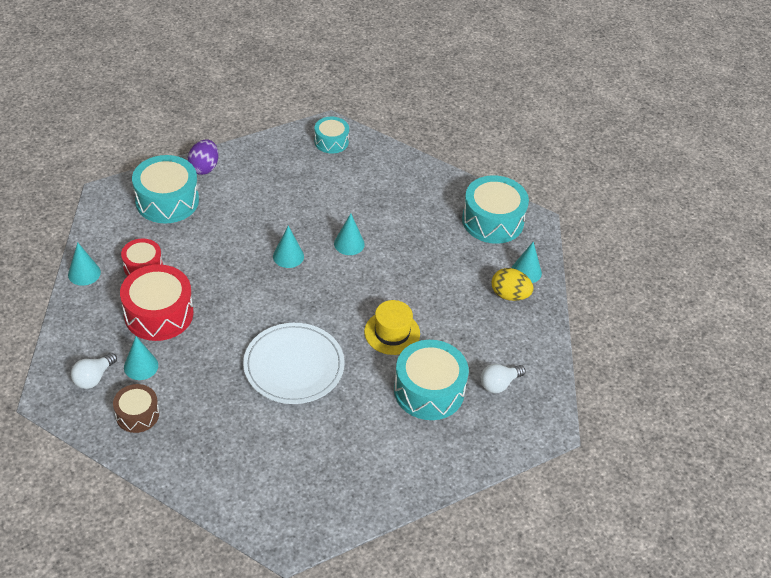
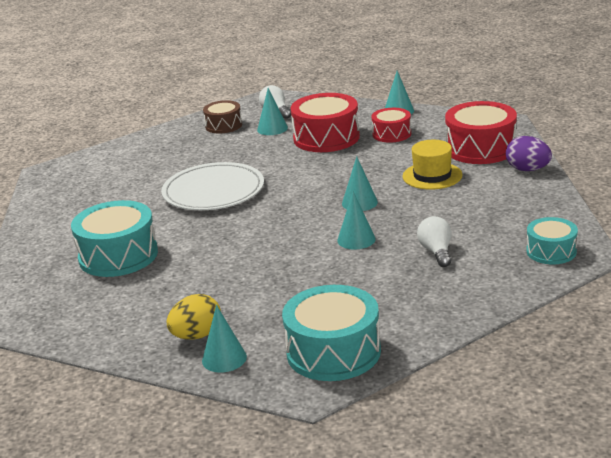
camera: 120 degrees right, 20 degrees down
(167, 200) = (480, 148): turquoise drum -> red drum
(392, 333) = (208, 246): yellow hat -> yellow hat (432, 176)
(499, 384) = (84, 299): white light bulb -> white light bulb (436, 252)

